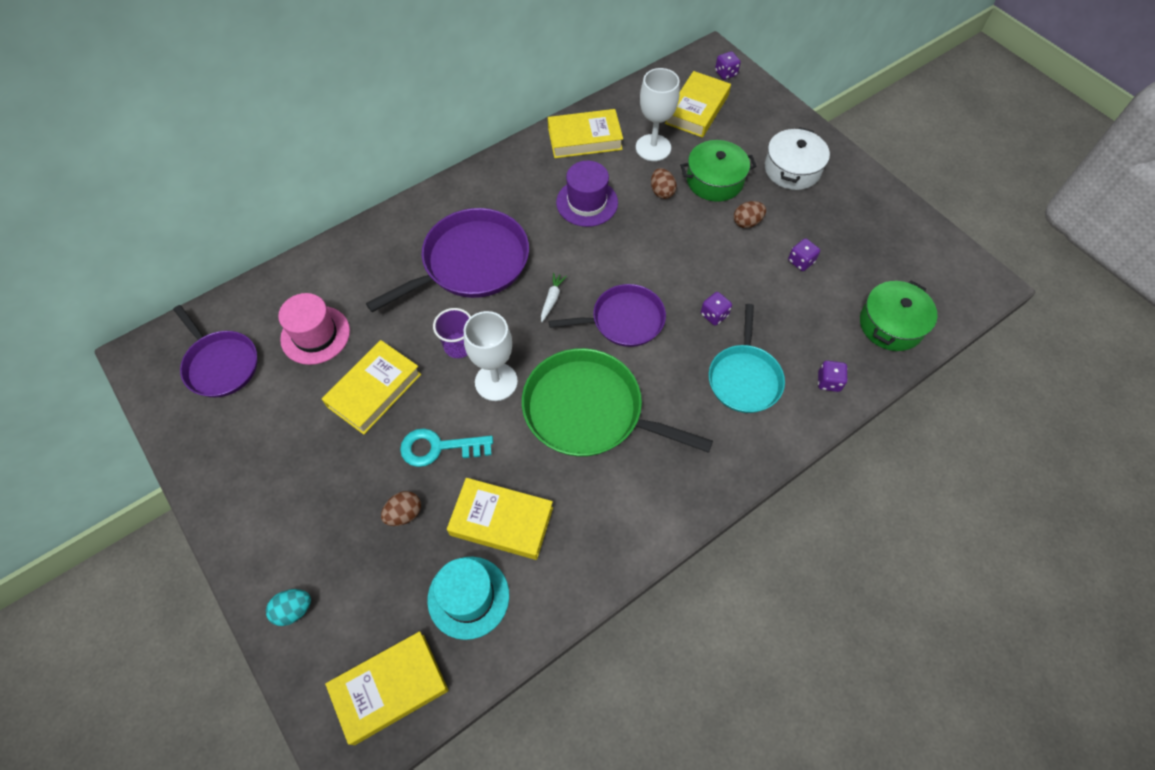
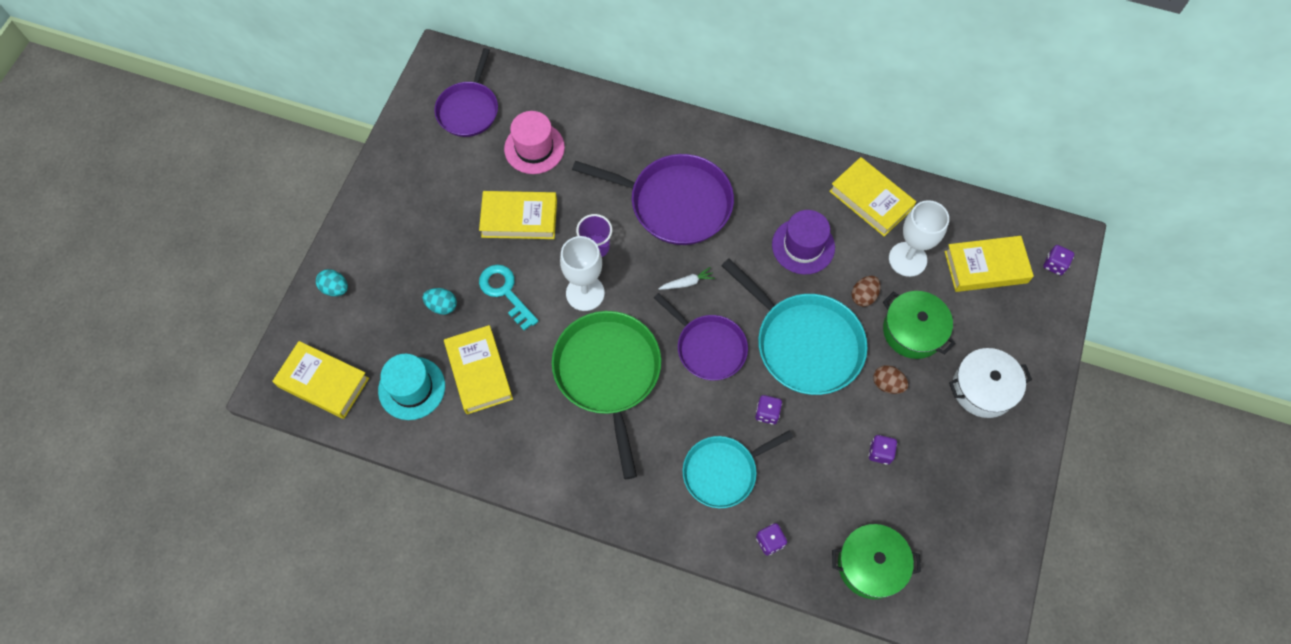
camera: 55 degrees right, 5 degrees up
(404, 514) = (442, 306): brown egg -> turquoise egg
(672, 253) = (804, 343): none -> turquoise pan

